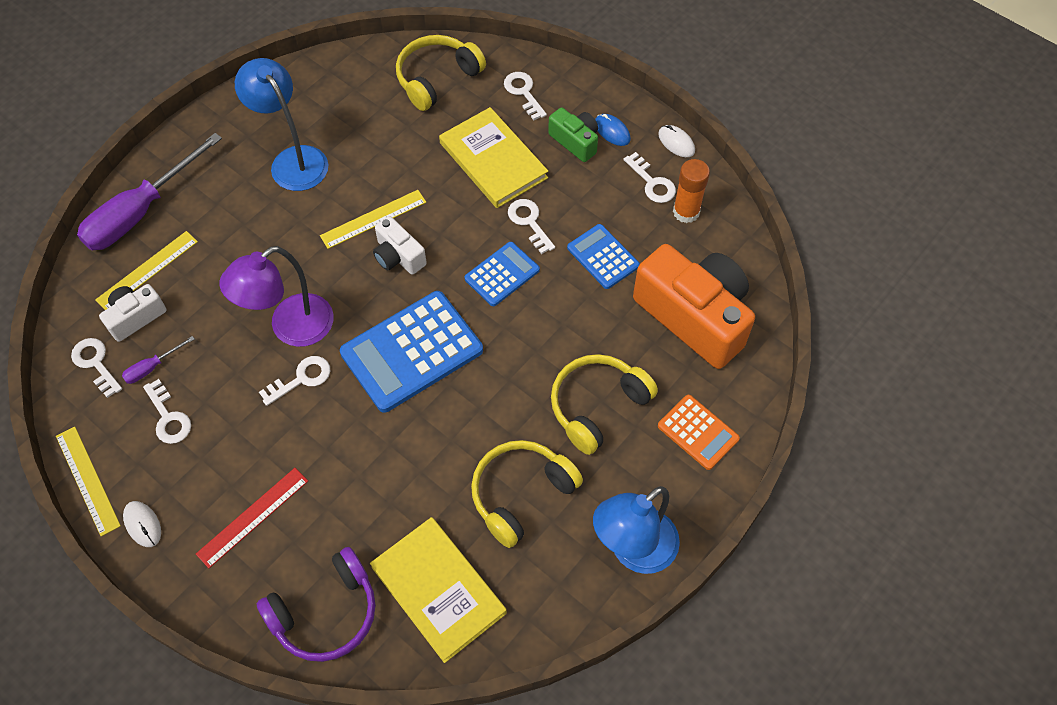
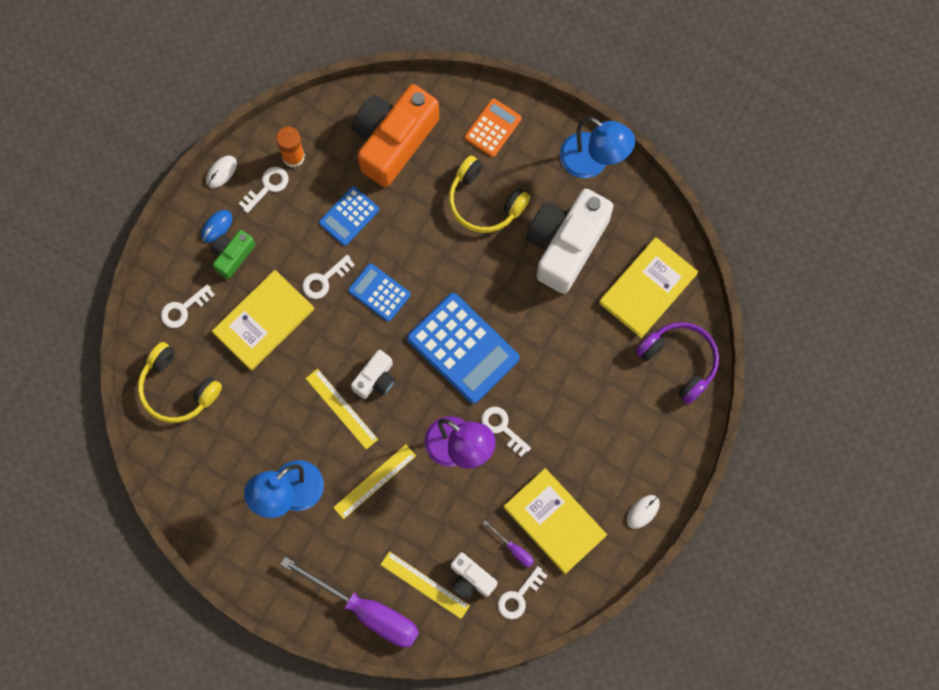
camera: 100 degrees left, 15 degrees up
(87, 480) = (617, 566): yellow ruler -> yellow ruler (374, 481)
(168, 417) = (554, 521): white key -> yellow book
(253, 517) = (621, 432): red ruler -> none
(521, 494) = (566, 245): yellow headphones -> white camera

